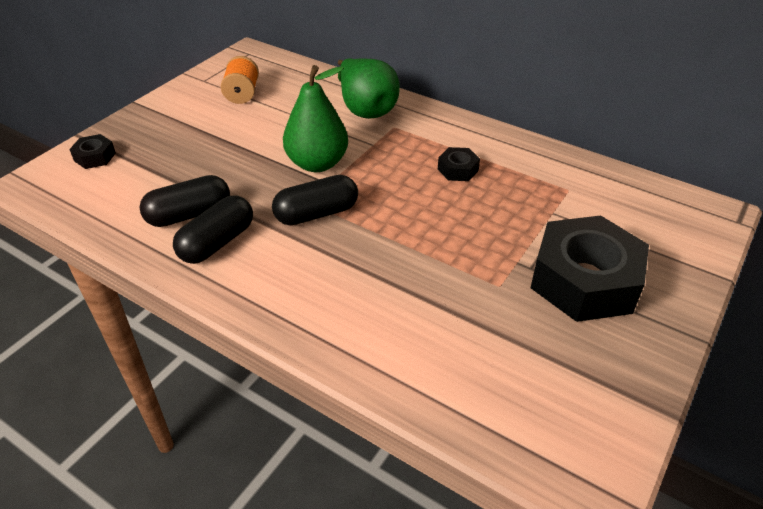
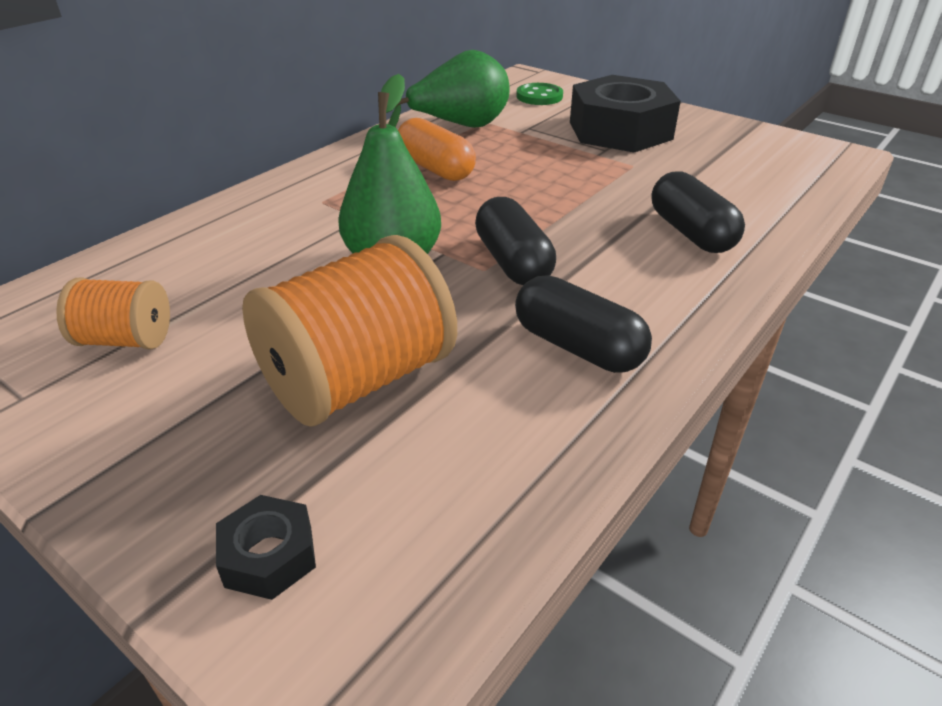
camera: 85 degrees left, 5 degrees down
(189, 214) = (506, 382): black capsule -> black capsule (691, 233)
(200, 165) = (358, 380): none -> orange spool
(365, 109) = (261, 219): green pear -> green pear (459, 127)
(458, 169) = (435, 168): black nut -> orange capsule
(654, 223) = (539, 96): none -> green button

